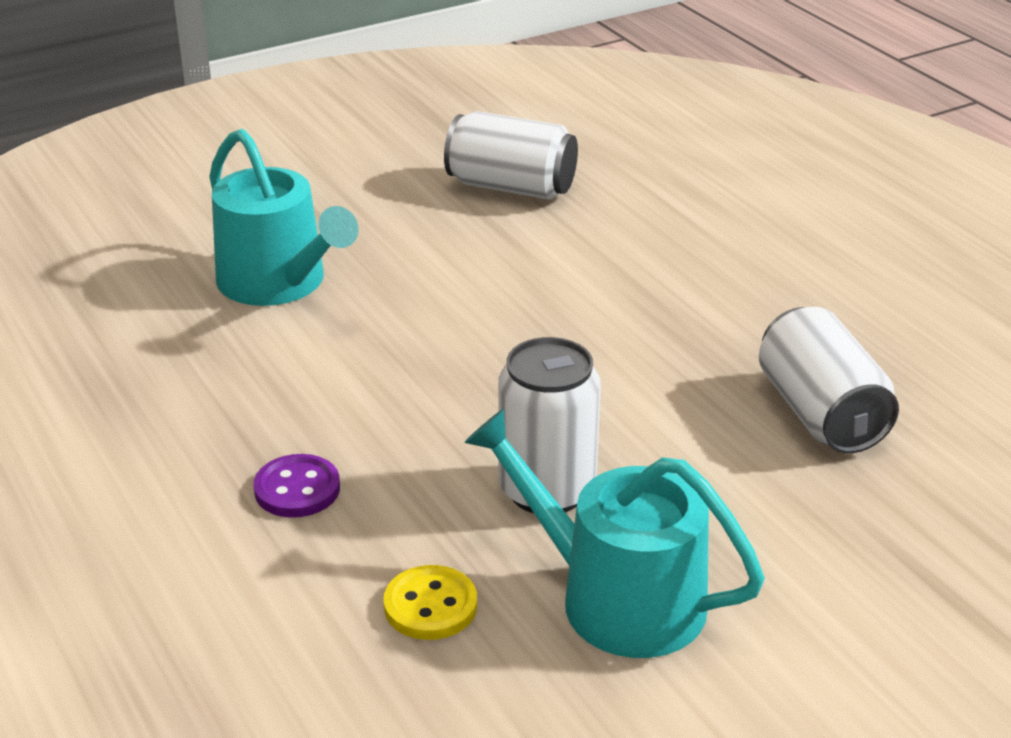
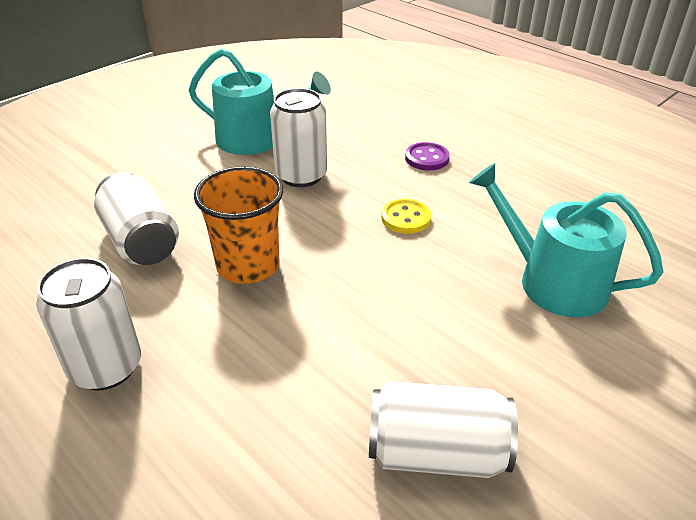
camera: 165 degrees right, 5 degrees up
(430, 606) = (336, 126): yellow button -> yellow button (406, 218)
(661, 357) = (248, 265): none -> orange cup
(827, 281) = (106, 367): none -> white can

